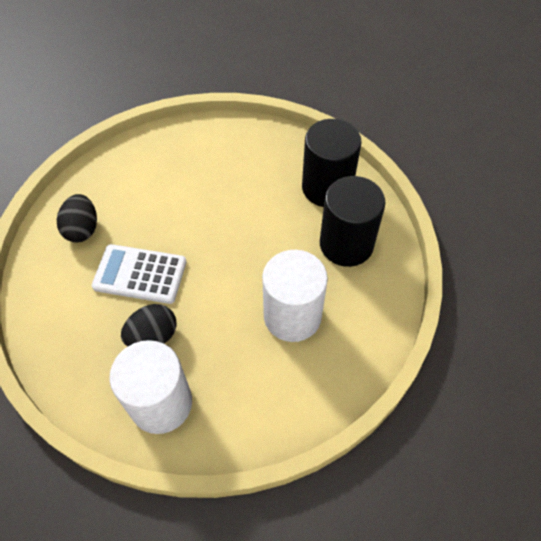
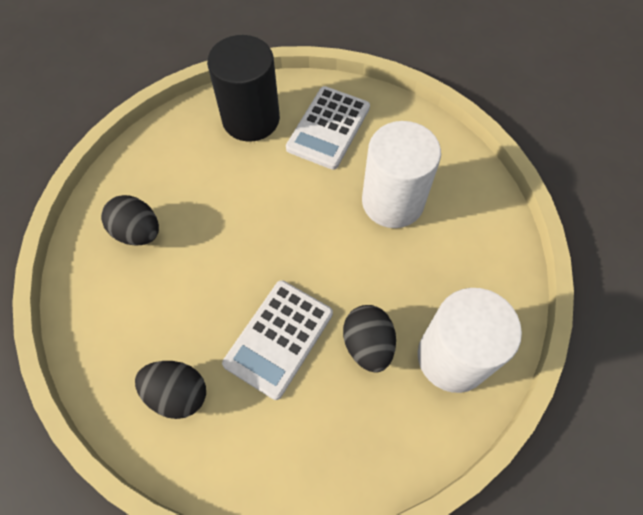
camera: 70 degrees left, 5 degrees up
(194, 159) = (138, 232): none -> black egg
(346, 244) = (328, 128): black cylinder -> white calculator

